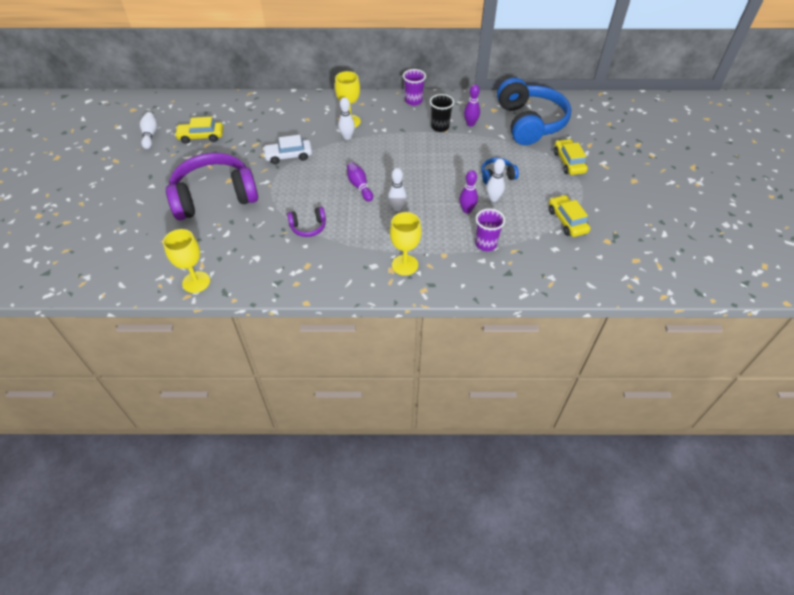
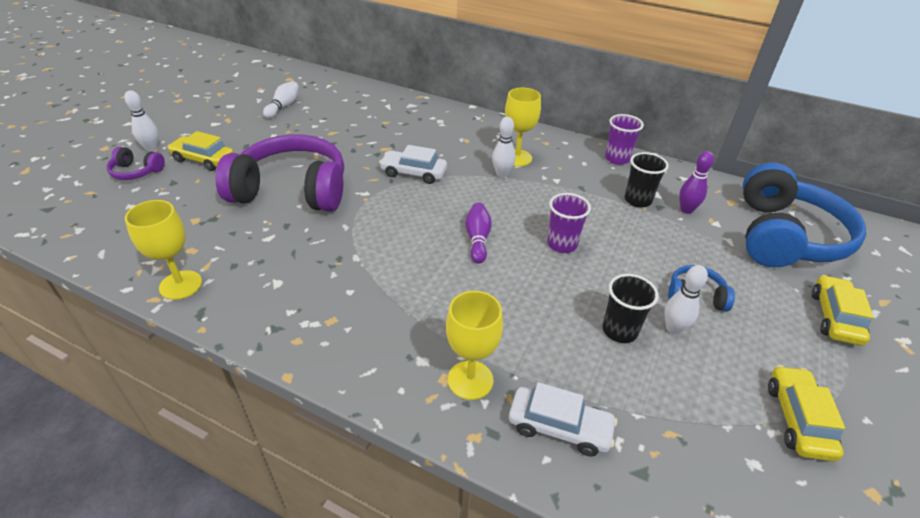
camera: 25 degrees right, 10 degrees down
(201, 137) = (333, 123): yellow car -> yellow car (204, 159)
(308, 227) = (372, 267): purple headphones -> purple headphones (136, 172)
(397, 208) = (512, 287): white bowling pin -> white bowling pin (151, 148)
(461, 269) = (559, 427): none -> white car
(467, 210) = (619, 330): purple bowling pin -> black cup
(486, 244) = (625, 400): purple cup -> purple cup (562, 244)

